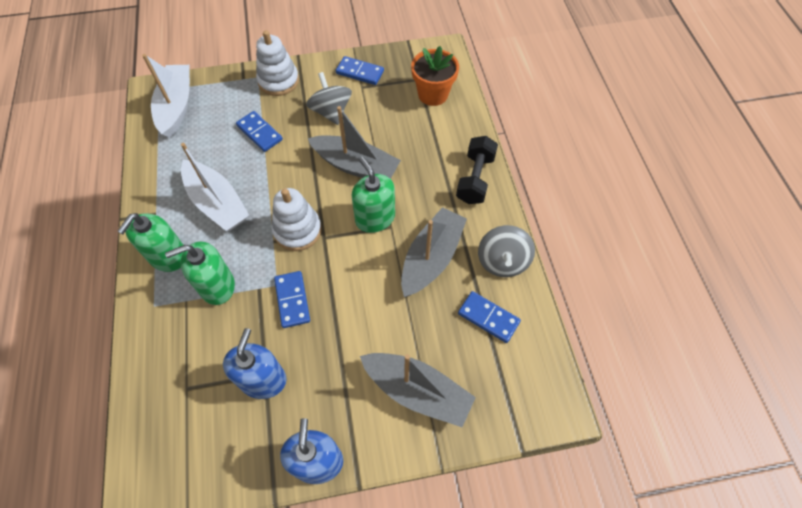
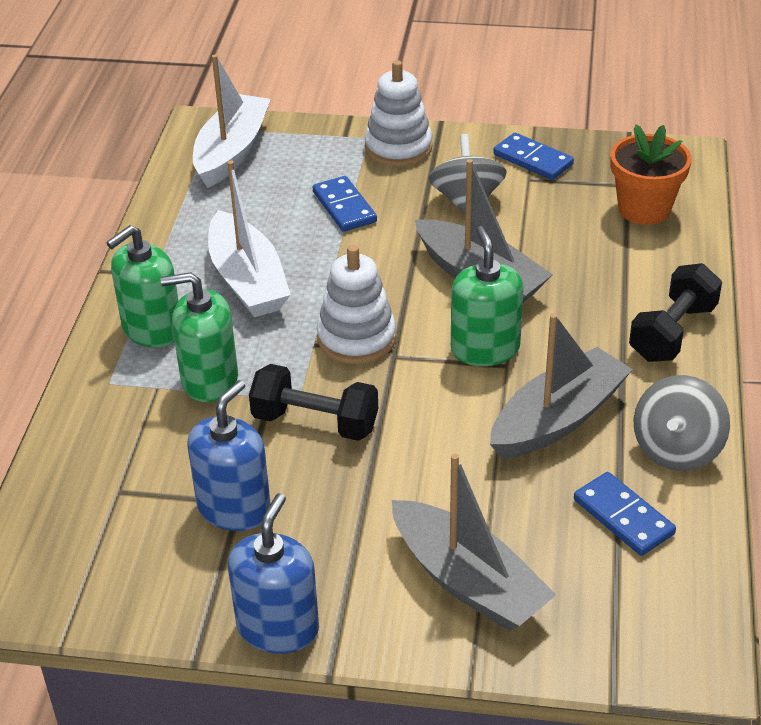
camera: 20 degrees right, 20 degrees down
(292, 300) = (315, 422): blue domino -> black dumbbell

